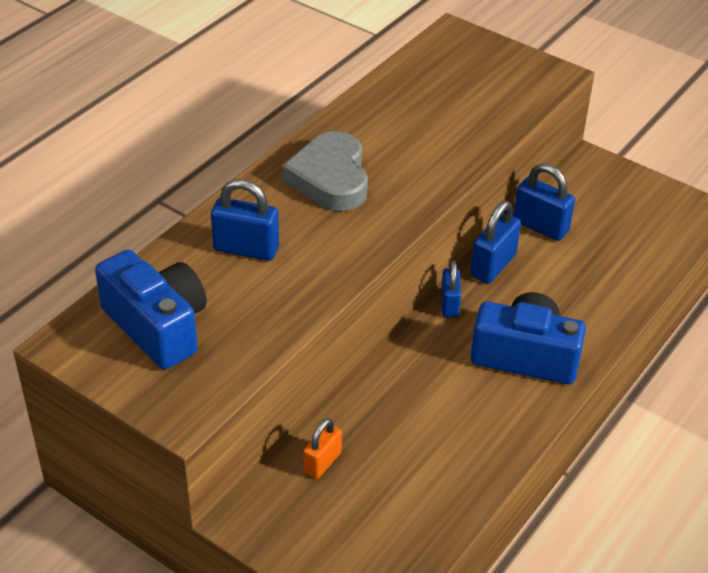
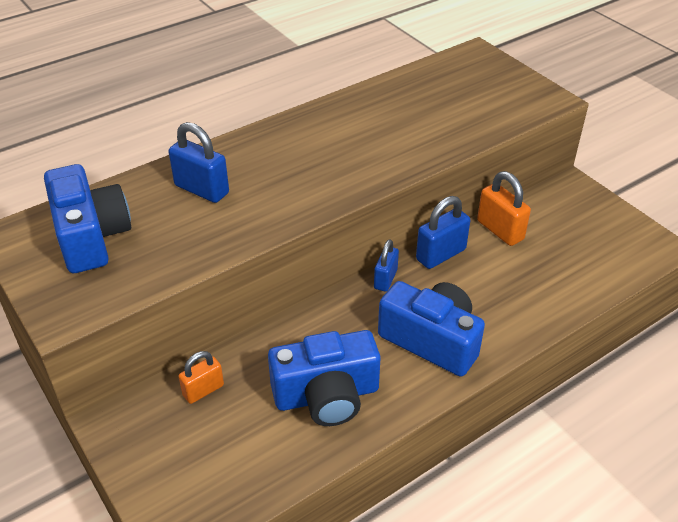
camera: 20 degrees right, 0 degrees up
(330, 178) = (305, 147): grey heart -> none
(450, 435) = (326, 395): none -> blue camera
(540, 226) = (500, 230): blue padlock -> orange padlock

